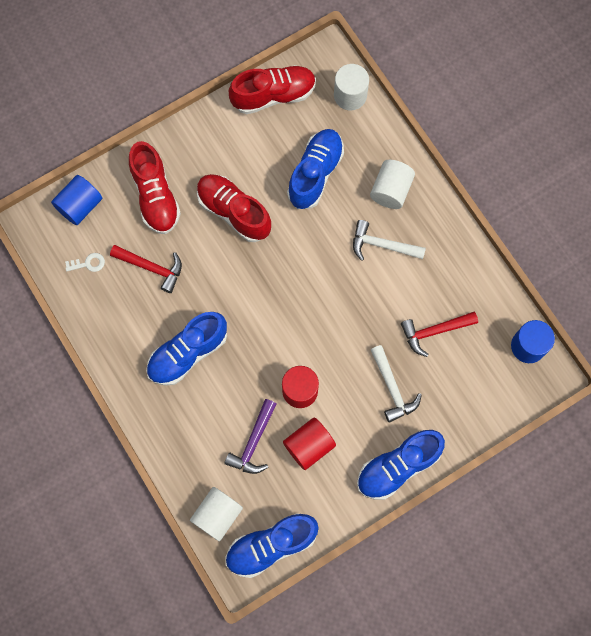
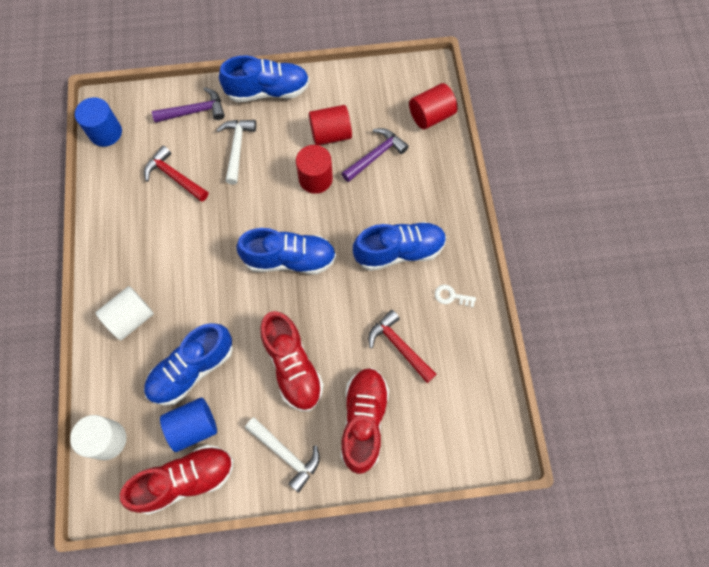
camera: 155 degrees left, 5 degrees down
(80, 206) = (447, 447): blue cylinder -> blue cylinder (193, 426)
(88, 263) = (461, 379): white key -> white key (451, 296)
(217, 515) = (431, 116): white cylinder -> red cylinder
(271, 545) = (397, 78): blue shoe -> blue shoe (290, 259)
(273, 95) = (185, 480): red shoe -> red shoe turned 150 degrees clockwise
(382, 245) = (172, 270): white hammer -> white hammer (286, 454)
(434, 331) = (174, 176): red hammer -> red hammer turned 150 degrees counterclockwise
(457, 409) = (195, 111): none -> purple hammer

